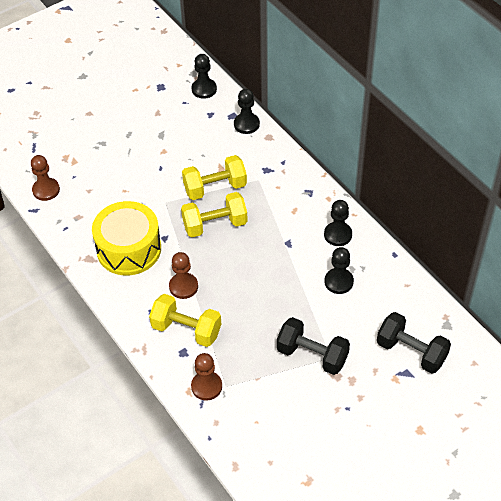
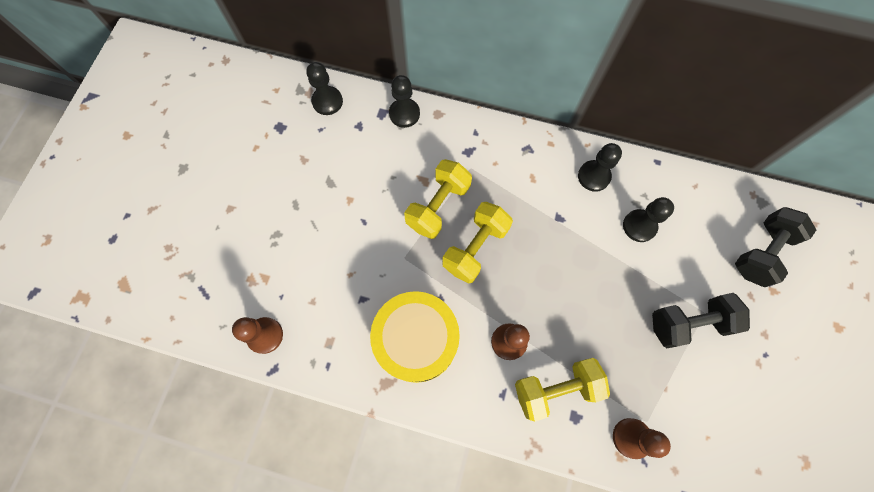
camera: 40 degrees left, 20 degrees up
(411, 352) = (761, 252): black dumbbell -> black dumbbell turned 45 degrees counterclockwise

